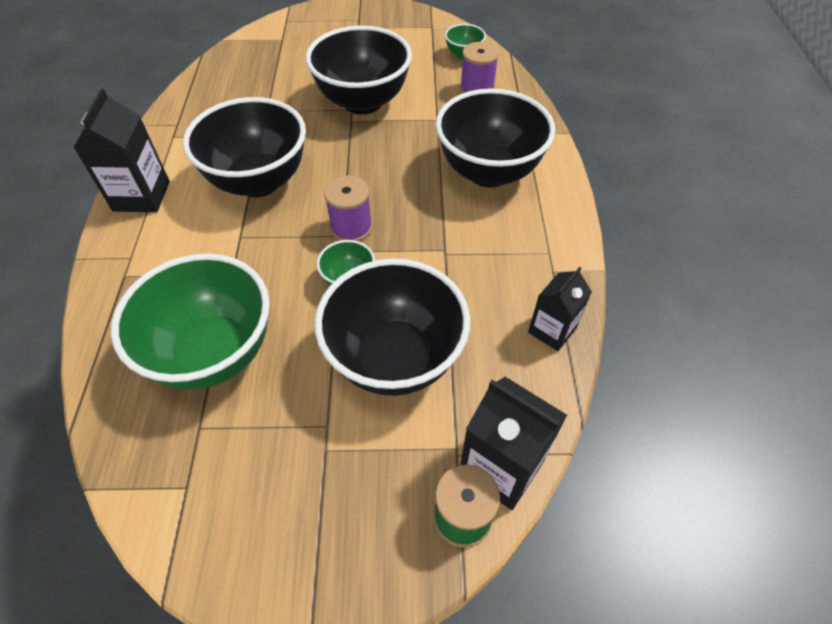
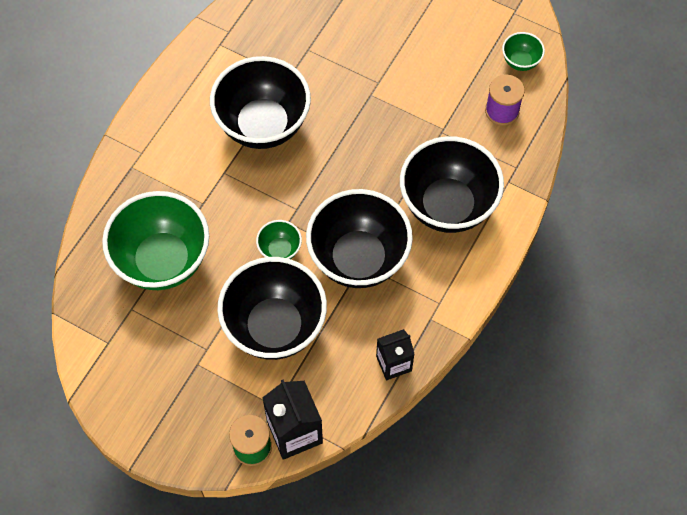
camera: 30 degrees right, 10 degrees up
(141, 196) = (171, 97): black carton -> none
(351, 227) = (308, 205): purple spool -> none
(363, 102) = (392, 78): black bowl -> black bowl (358, 259)

